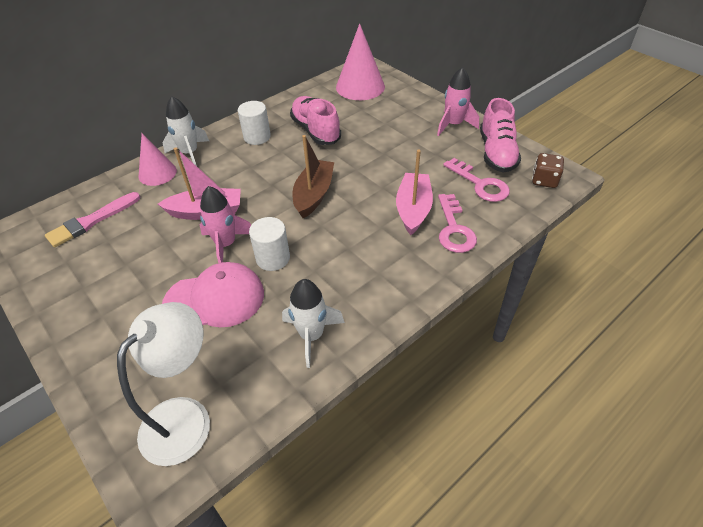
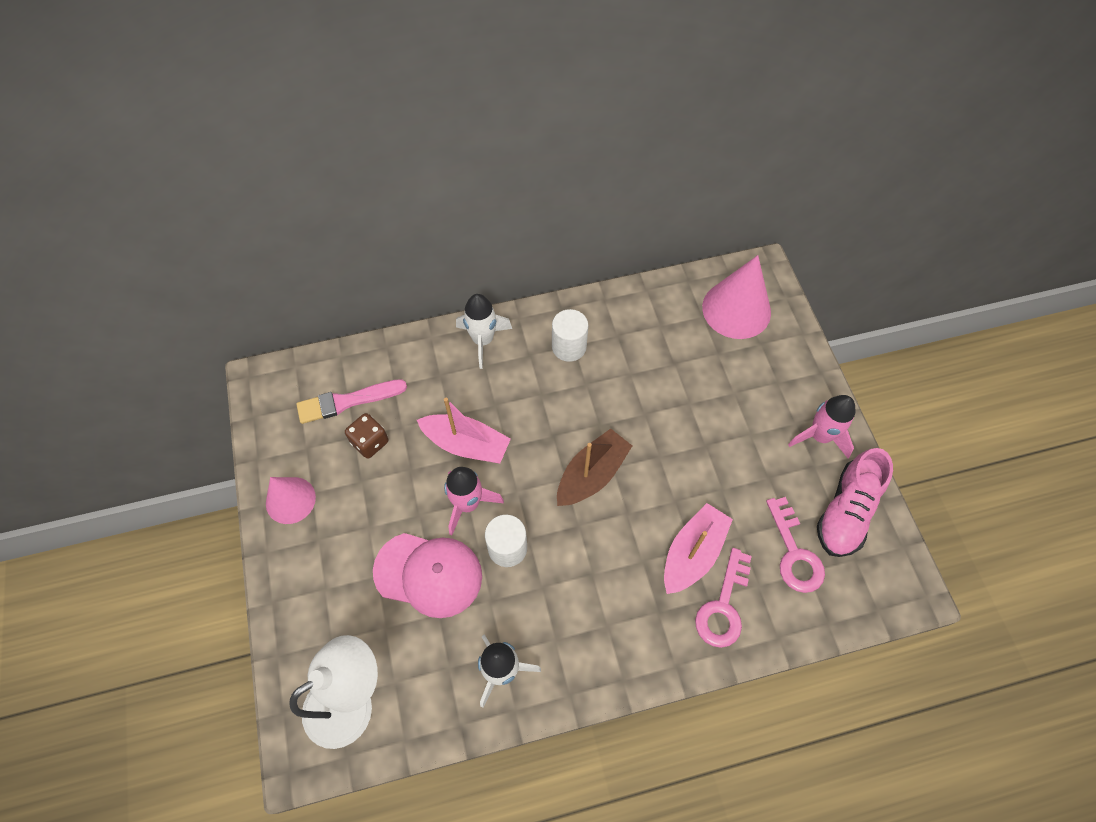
camera: 25 degrees right, 15 degrees up
(157, 173) = (437, 357): pink cone -> pink cone (290, 500)
(315, 131) = (642, 367): pink shoe -> none
(544, 180) = (878, 586): brown dice -> brown dice (370, 442)

